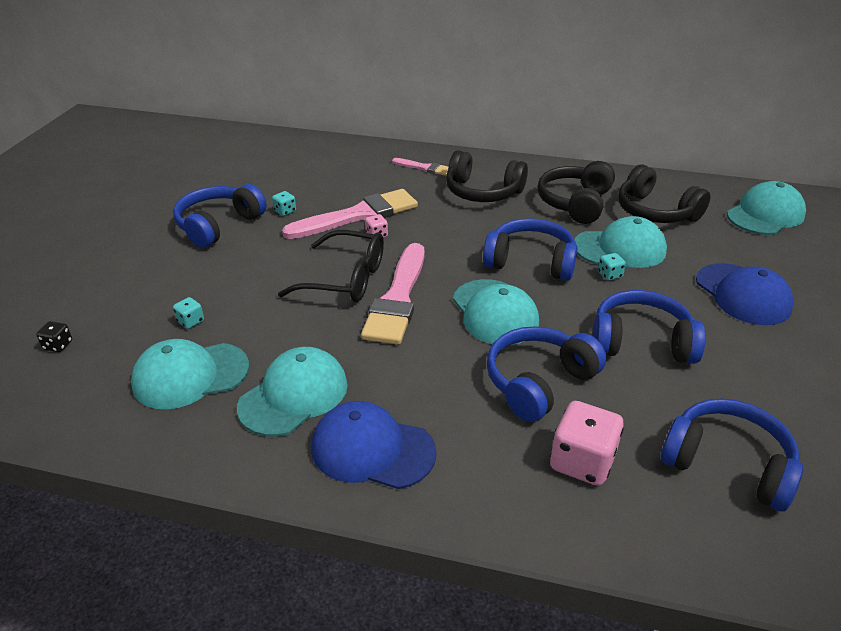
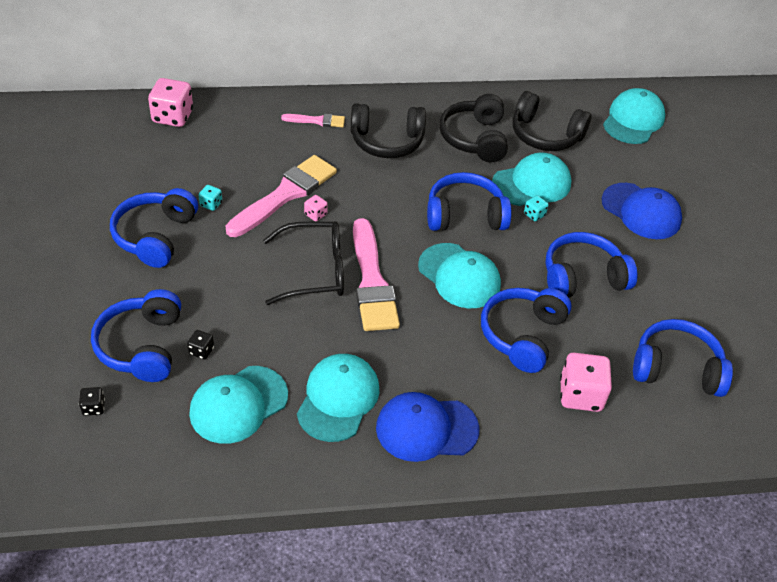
camera: 25 degrees left, 10 degrees up
(140, 305) = (142, 346): none -> blue headphones
(190, 321) = (201, 351): turquoise dice -> black dice
(297, 147) = (172, 116): none -> pink dice

